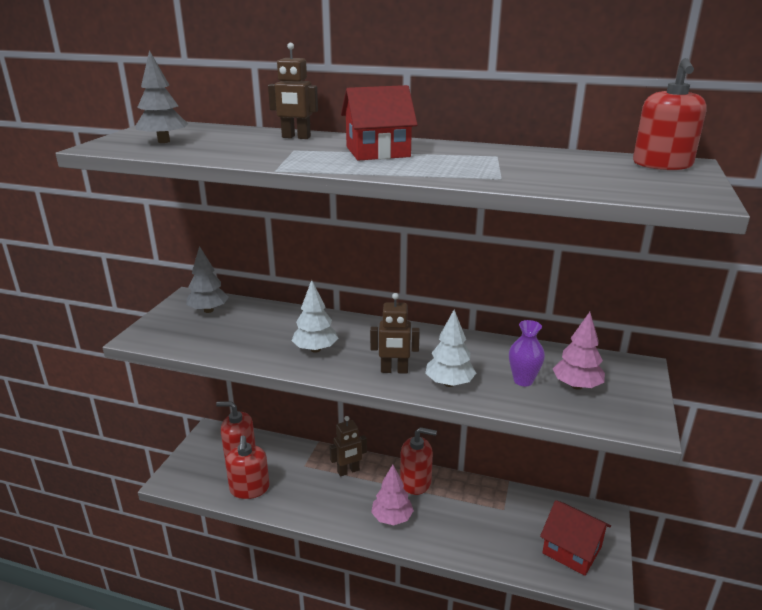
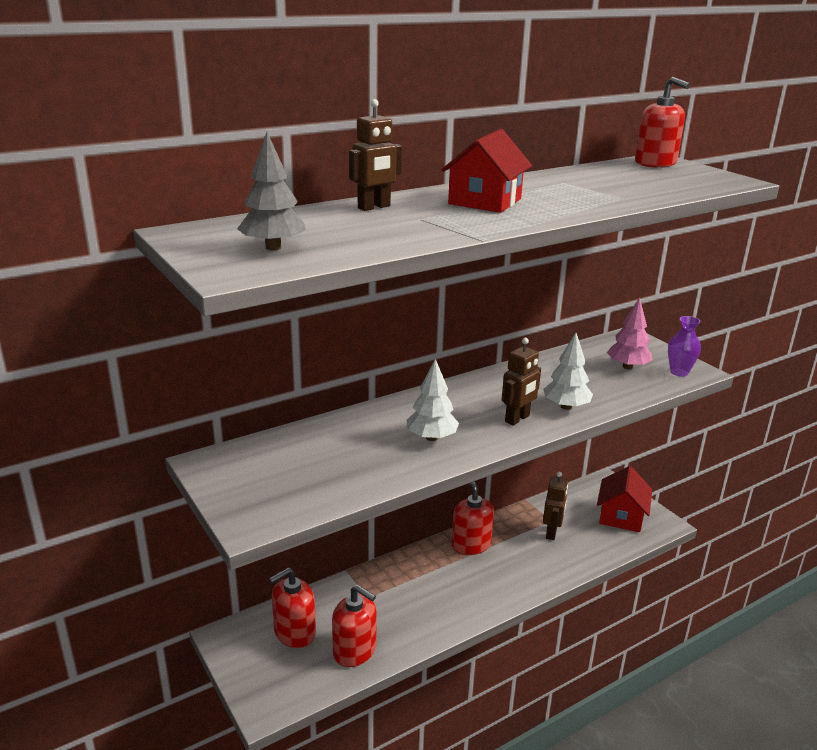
camera: 50 degrees left, 0 degrees up
(208, 310) = (259, 462): grey tree -> none
(348, 471) = (411, 574): brown robot -> brown robot (551, 532)
(392, 518) = (497, 581): pink tree -> none
(415, 482) = (471, 544): red soap dispenser -> red soap dispenser turned 75 degrees counterclockwise
(523, 380) = (598, 380): purple vase -> purple vase (679, 372)
(572, 550) = (621, 516): red house -> red house turned 60 degrees counterclockwise

